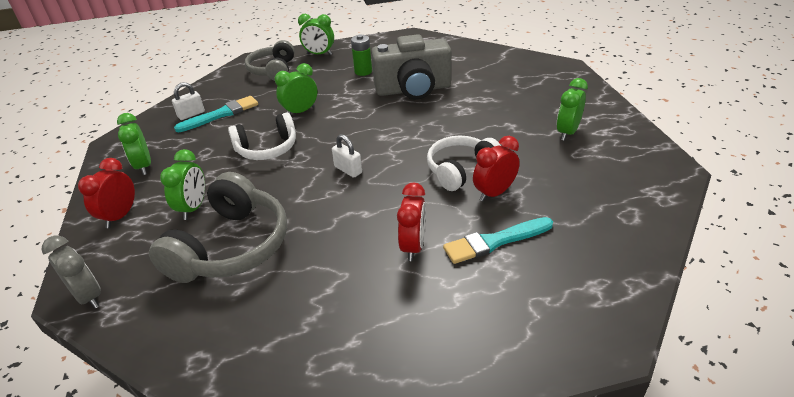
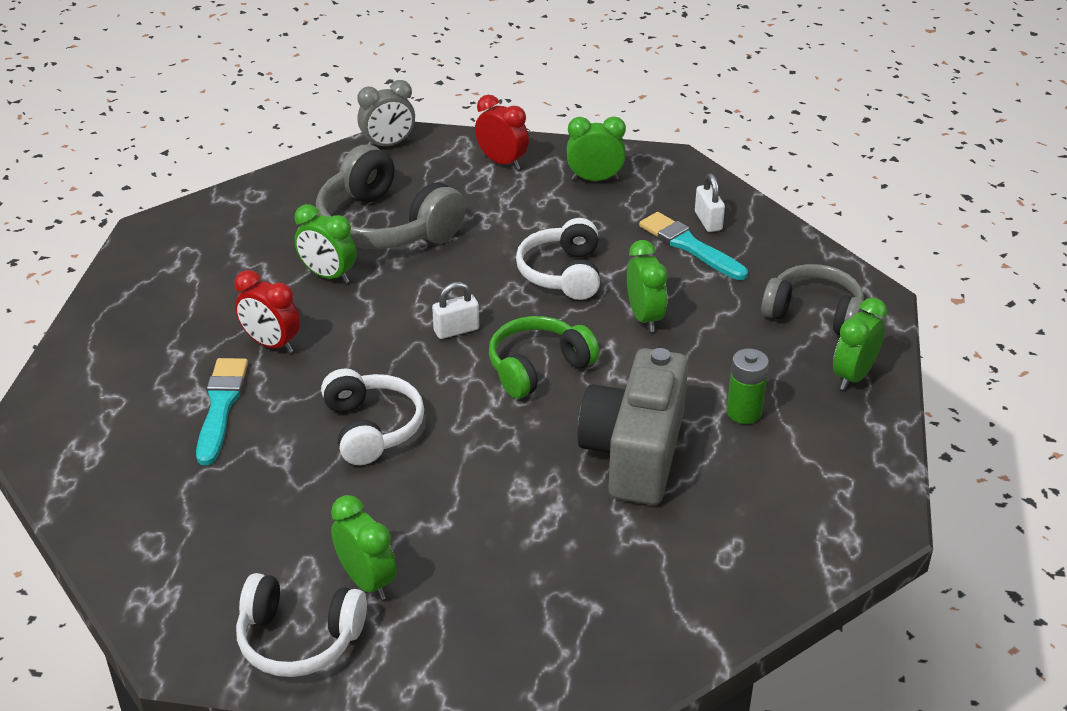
camera: 110 degrees right, 0 degrees up
(193, 208) = (476, 208): green clock -> green clock (328, 275)
(221, 114) = (689, 246): turquoise brush -> turquoise brush turned 150 degrees clockwise
(366, 132) = (538, 368): none -> green headphones
(494, 193) = (300, 440): red clock -> none
(622, 138) = (299, 639): none -> white headphones

